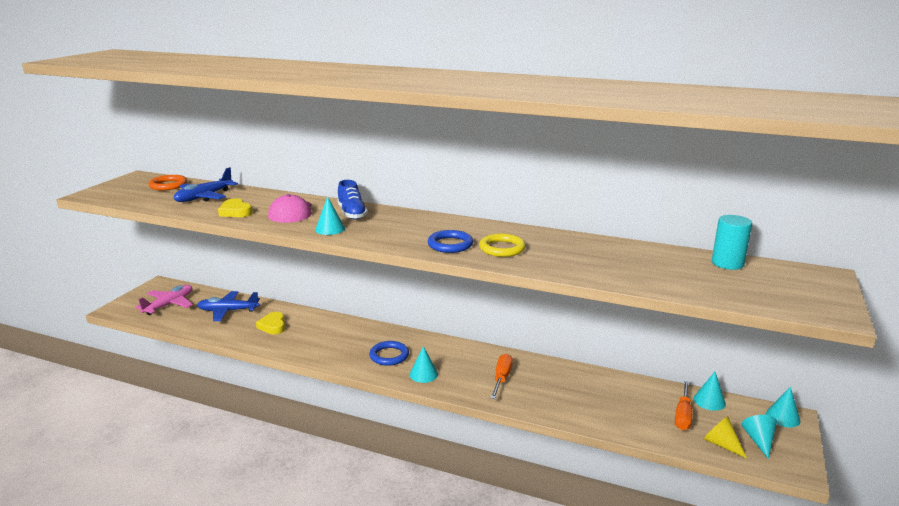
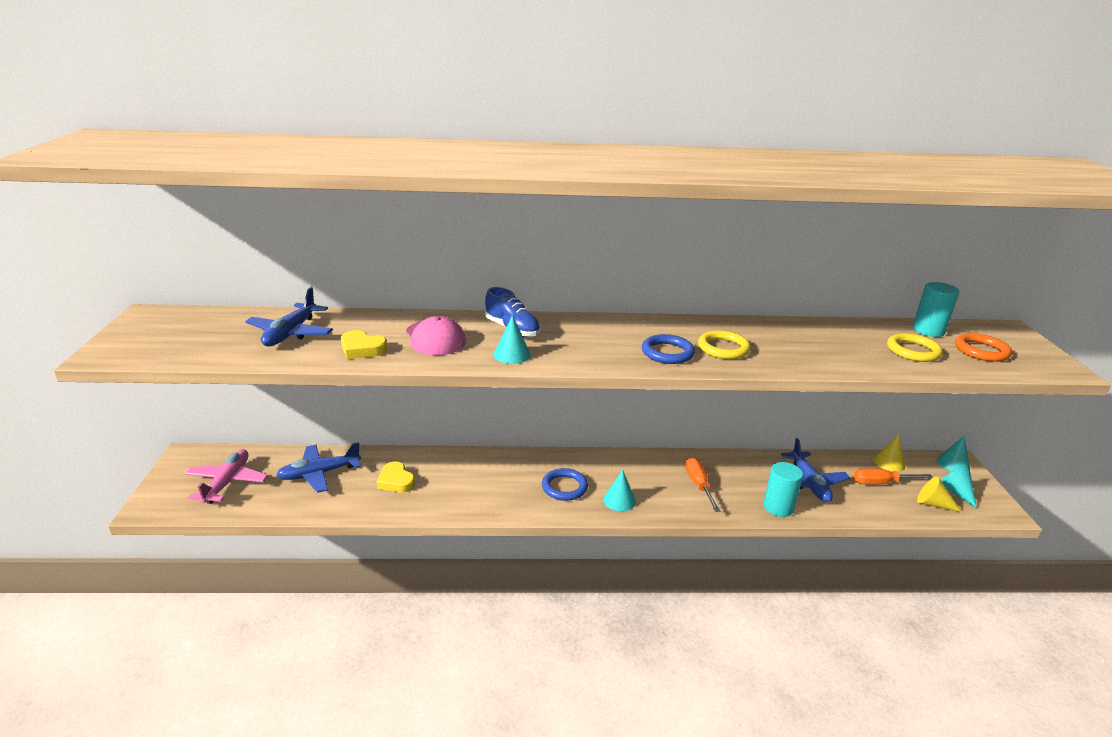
camera: 25 degrees left, 5 degrees up
(168, 185) = (214, 322): orange ring -> orange ring (981, 351)
(557, 410) = (778, 507): none -> turquoise cylinder
(607, 399) = (809, 483): none -> blue plane
(683, 415) = (881, 483): orange screwdriver -> orange screwdriver turned 90 degrees clockwise
(684, 276) = (913, 351): none -> yellow ring
(709, 401) = (889, 462): turquoise cone -> yellow cone

